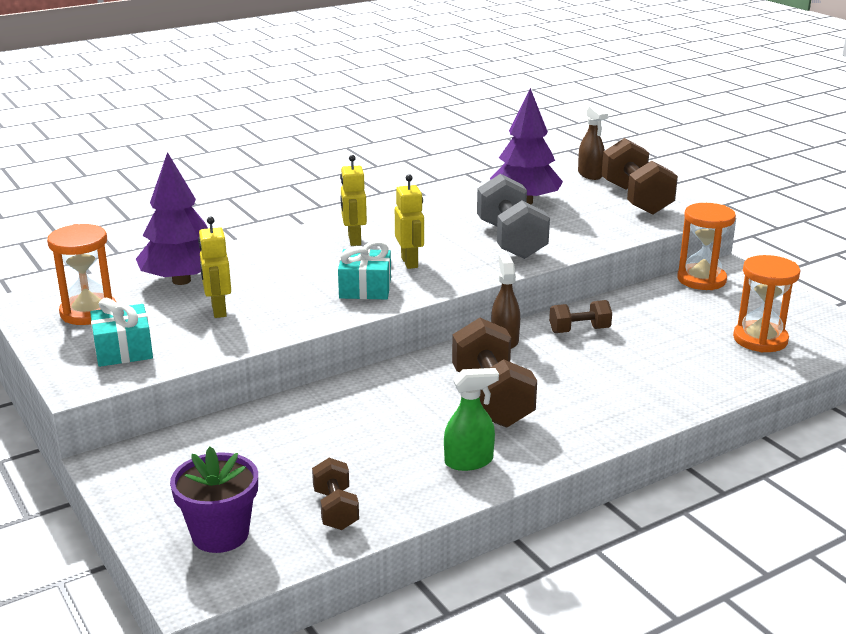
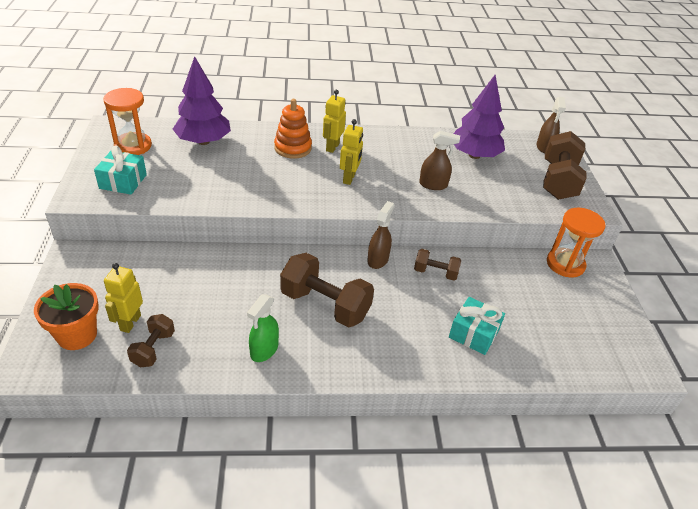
camera: 25 degrees right, 15 degrees up
(218, 310) = (201, 172): yellow robot -> yellow robot (130, 323)
(220, 534) = (77, 335): purple flower pot -> orange flower pot
(306, 254) = (293, 148): none -> orange stacking toy
(365, 288) = (301, 189): turquoise gift -> turquoise gift (474, 333)
(469, 461) = (264, 350): green spray bottle -> green spray bottle turned 105 degrees clockwise
(491, 399) = (325, 305): brown dumbbell -> brown dumbbell turned 75 degrees counterclockwise
(511, 240) = (433, 185): grey dumbbell -> brown spray bottle
(760, 339) = (562, 337): orange hourglass -> none

